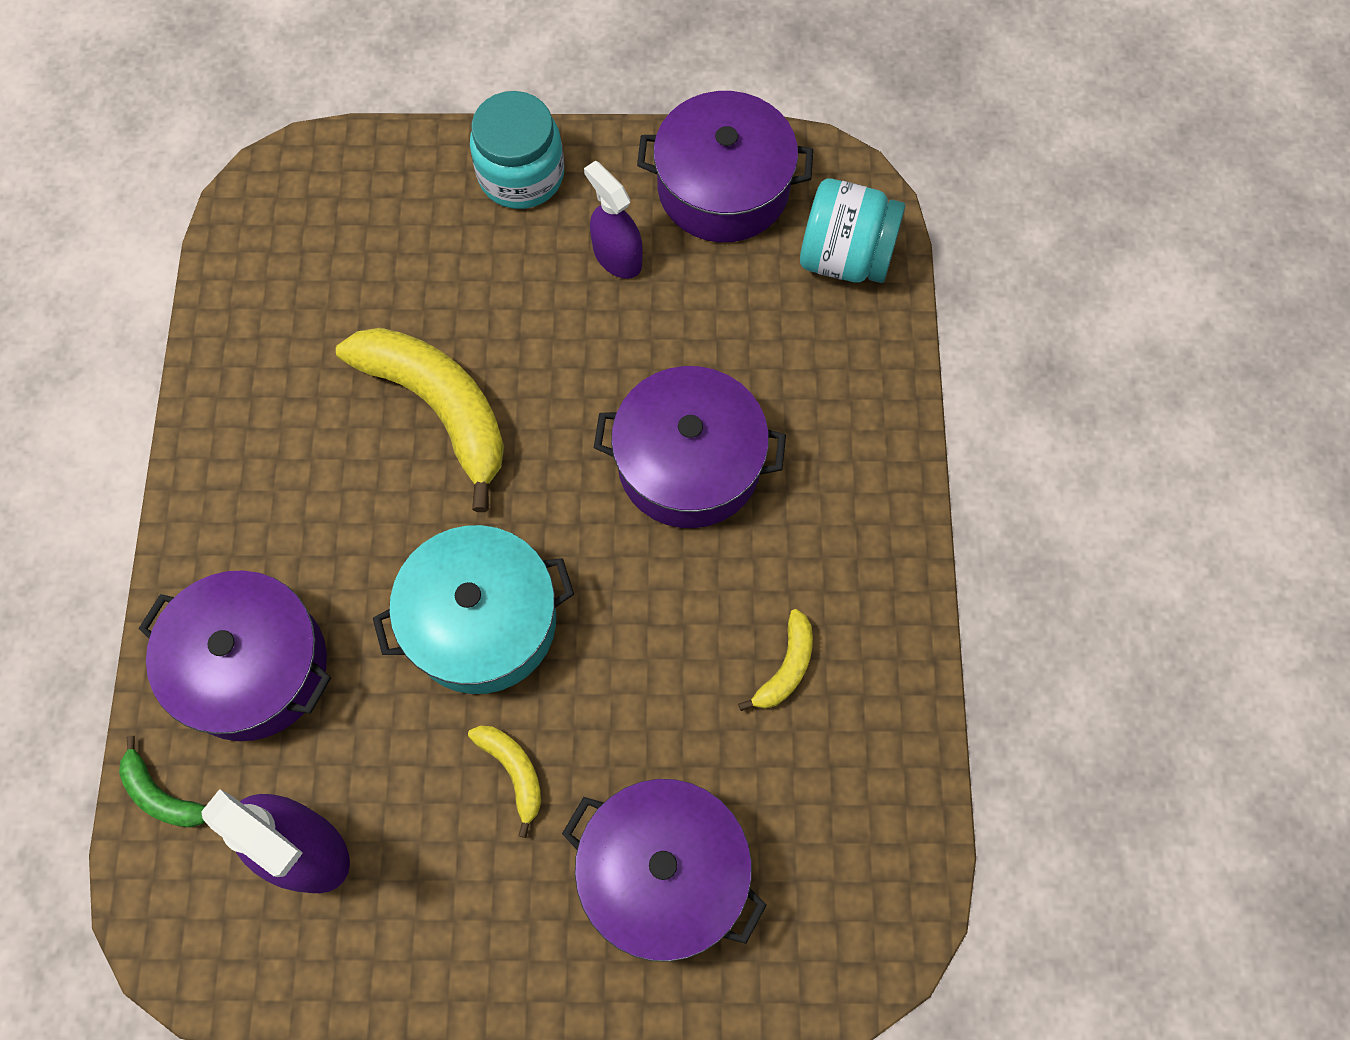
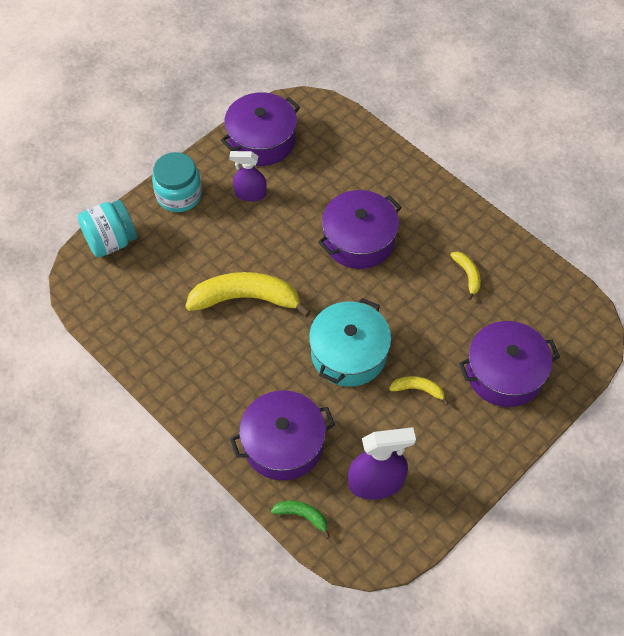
camera: 45 degrees left, 10 degrees down
(162, 795) = (302, 516): green banana -> green banana turned 150 degrees counterclockwise
(845, 257) = (333, 129): turquoise jar -> turquoise jar (111, 241)

